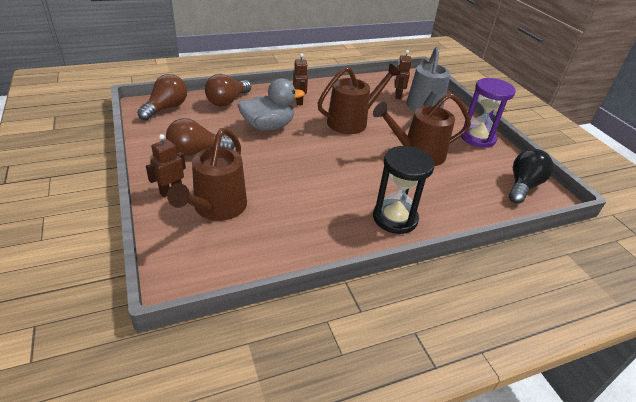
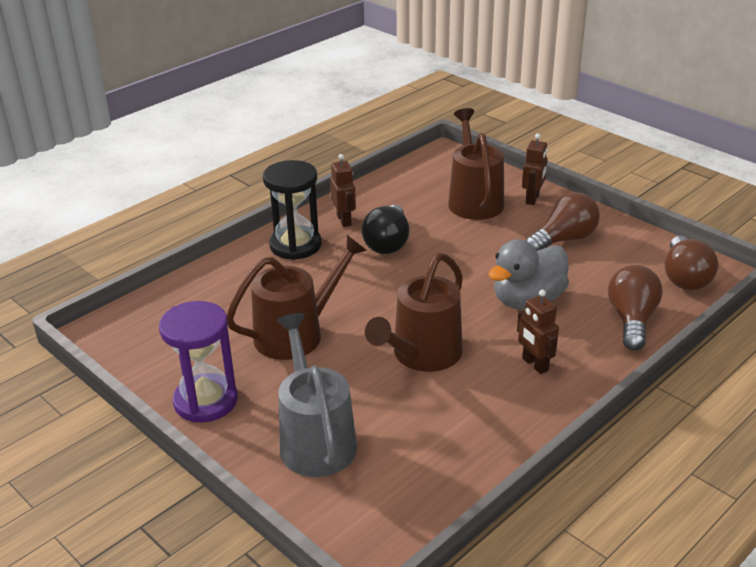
camera: 160 degrees right, 5 degrees down
(397, 95) = (380, 456): brown robot -> brown robot (344, 220)
(523, 186) = (138, 335): black light bulb -> black light bulb (388, 243)

